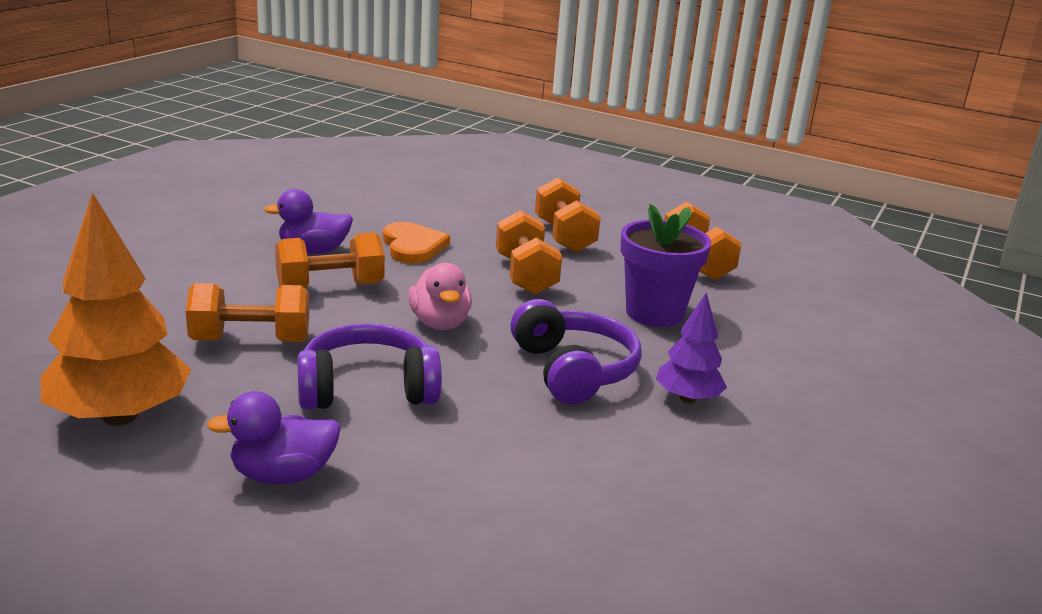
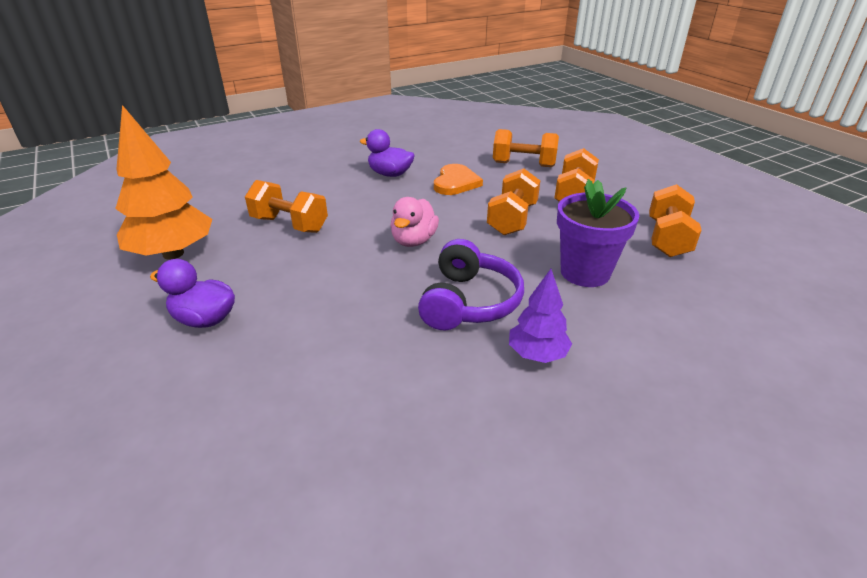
camera: 35 degrees right, 10 degrees up
(330, 287) = (373, 200): orange dumbbell -> orange dumbbell (523, 164)
(367, 389) = (317, 275): purple headphones -> none

